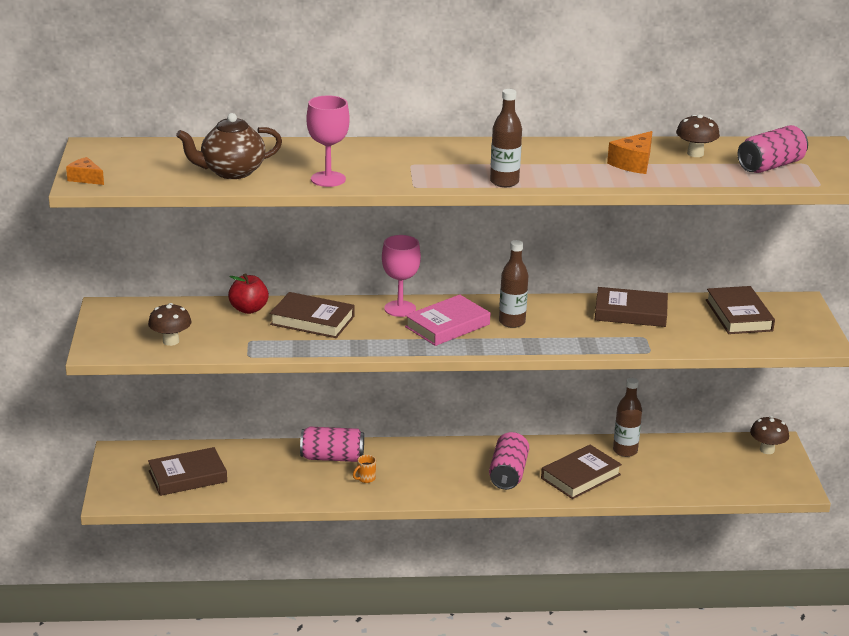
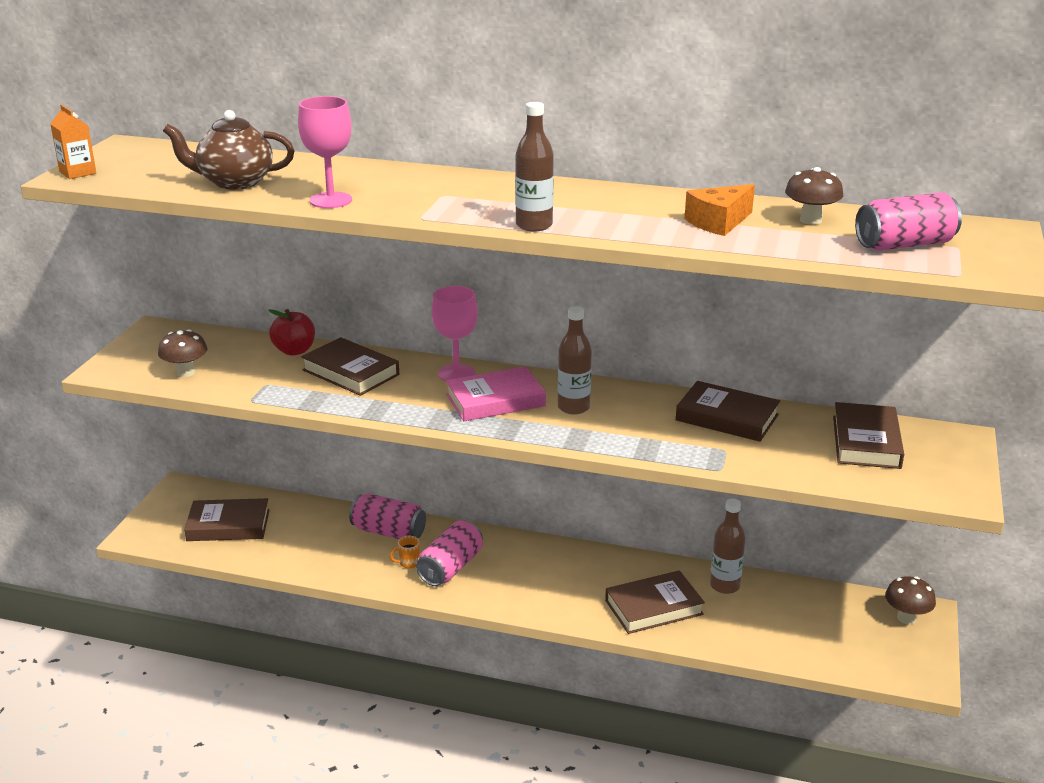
camera: 20 degrees right, 0 degrees up
(85, 178) = (78, 172): orange cheese -> orange carton
(508, 473) = (570, 587): pink can -> pink can (450, 568)

